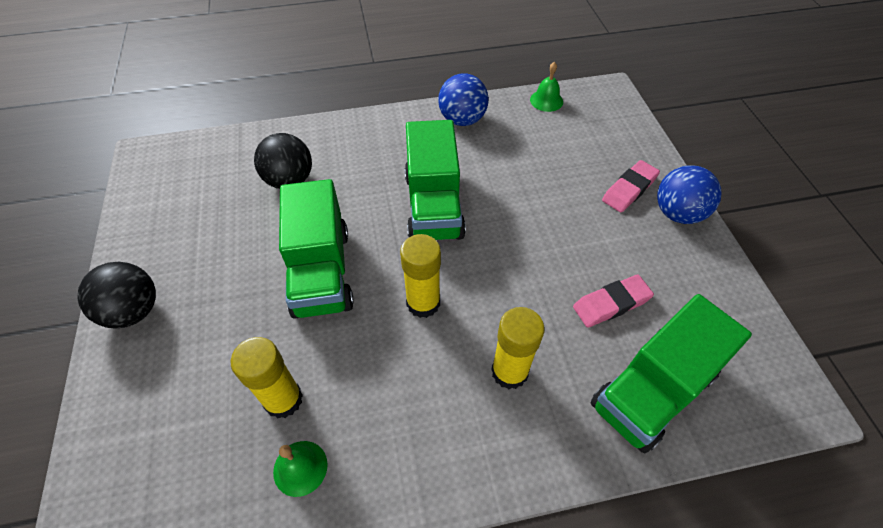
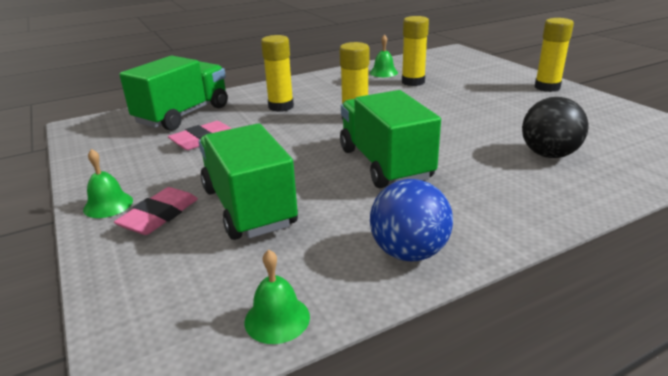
camera: 165 degrees right, 25 degrees down
(134, 311) = (547, 87): black ball -> yellow glue stick
(321, 272) = (445, 117): green truck -> green truck (248, 207)
(677, 213) = (108, 205): blue ball -> green bell

